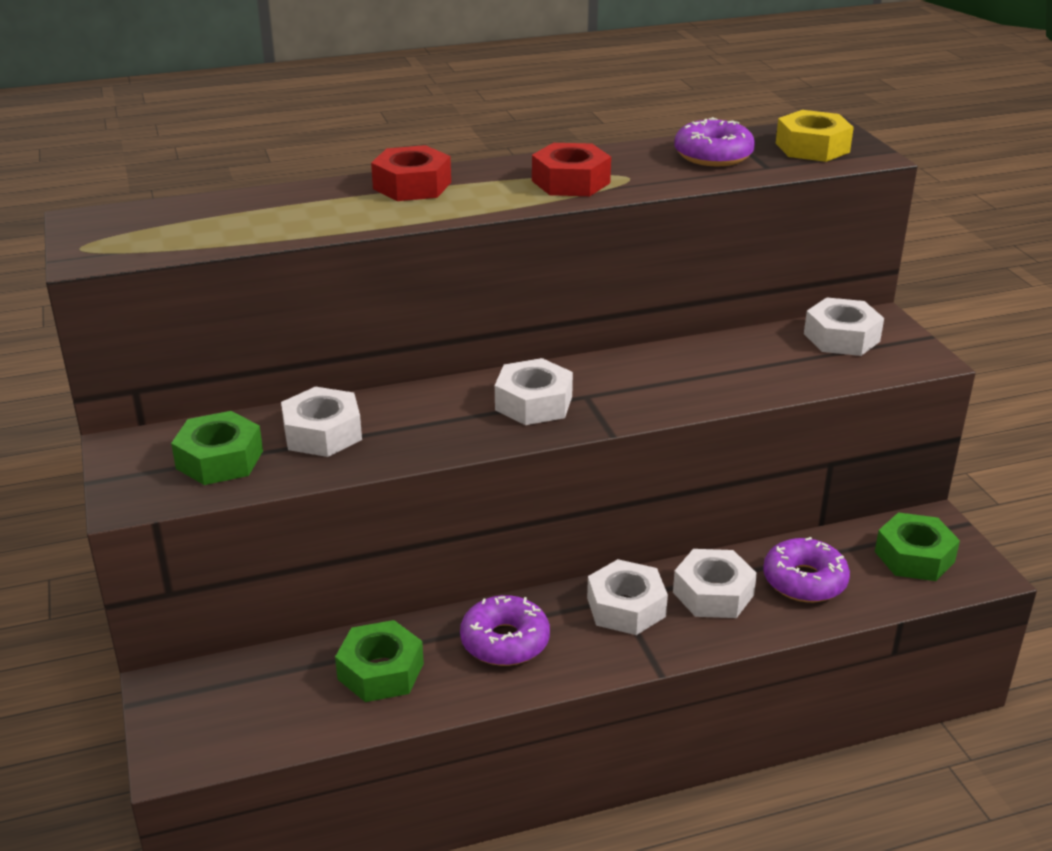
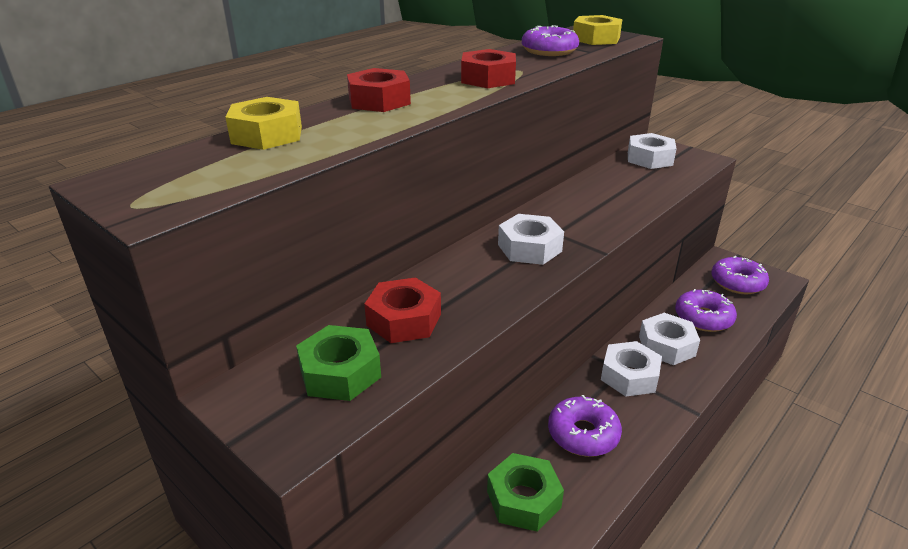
camera: 30 degrees left, 0 degrees up
(258, 202) = (267, 135): none -> yellow nut
(322, 433) = (404, 319): white nut -> red nut
(914, 557) = (737, 282): green nut -> purple donut

